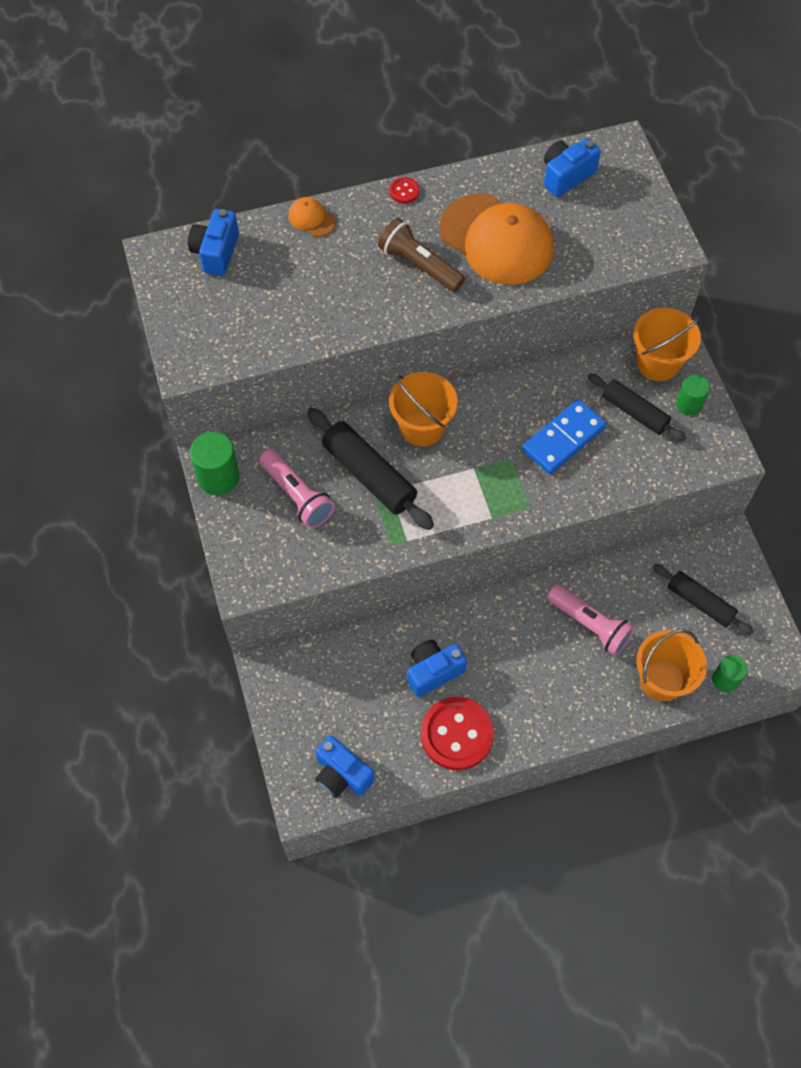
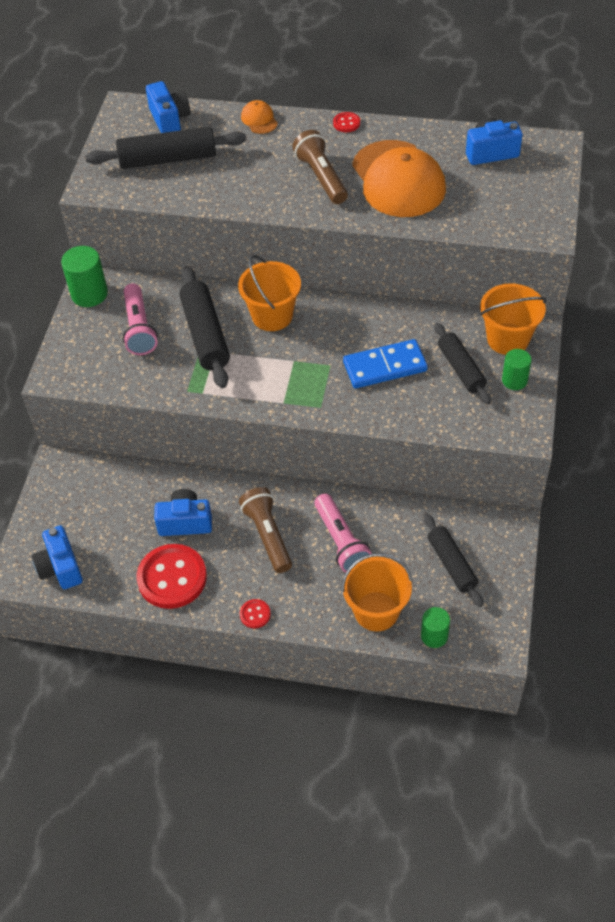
camera: 30 degrees right, 10 degrees down
(216, 252) = (170, 120): blue camera -> blue camera turned 120 degrees clockwise
(246, 302) = (168, 159): none -> black rolling pin
(519, 650) = (268, 536): none -> brown flashlight
(556, 734) = (255, 614): none -> red button

